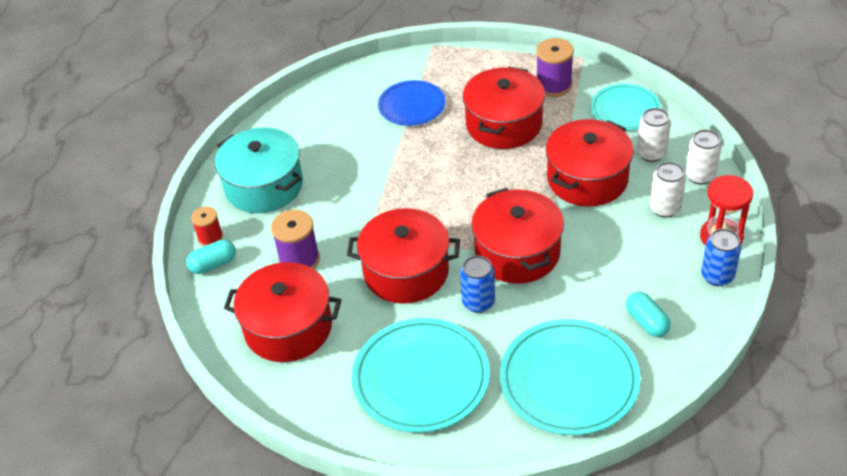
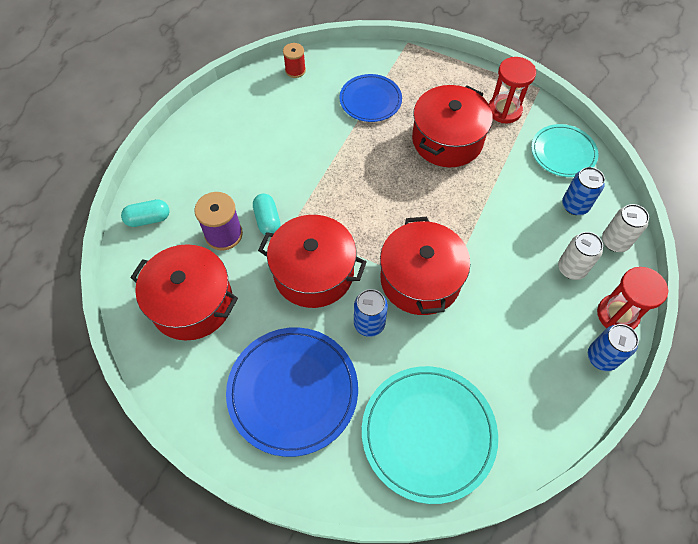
camera: 10 degrees right, 15 degrees up
(210, 237) = (154, 190): red spool -> red spool (295, 70)
(264, 186) = (216, 150): turquoise pot -> none
(421, 378) = (293, 391): turquoise plate -> blue plate
(554, 85) = (504, 110): purple spool -> red hourglass
(587, 179) = (507, 217): red pot -> none
(646, 322) = (520, 390): turquoise capsule -> turquoise capsule (267, 220)
(651, 153) = (575, 205): white can -> blue can

